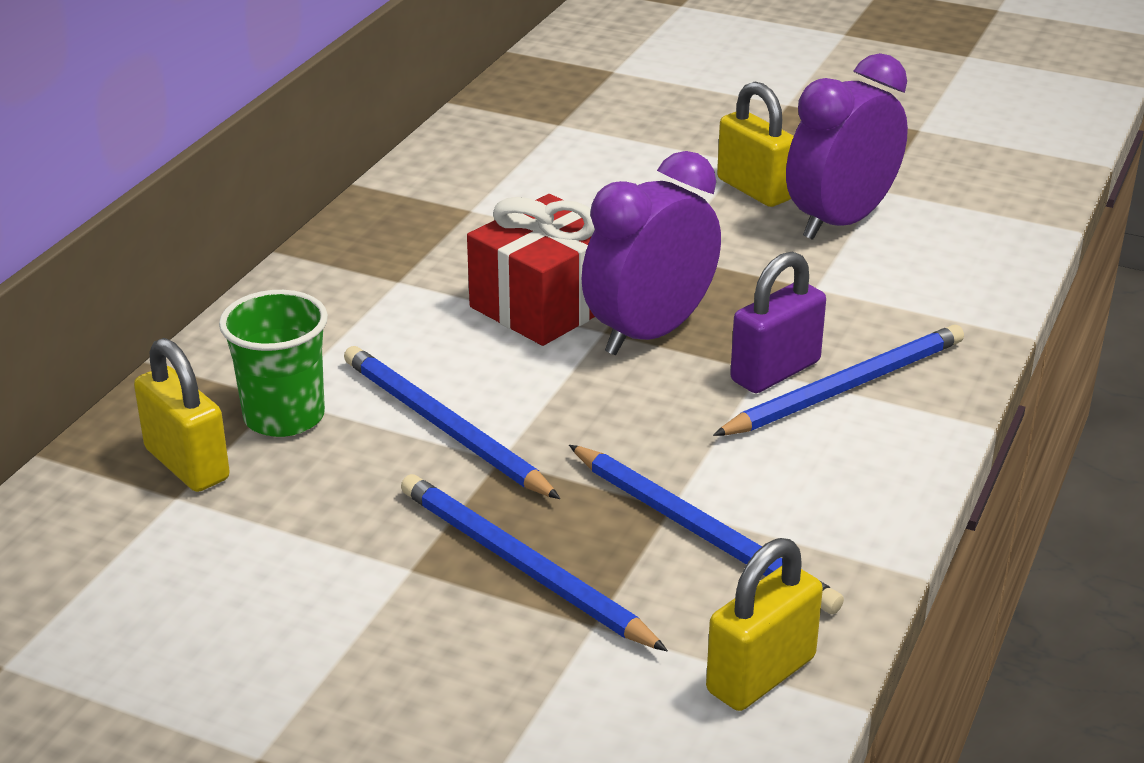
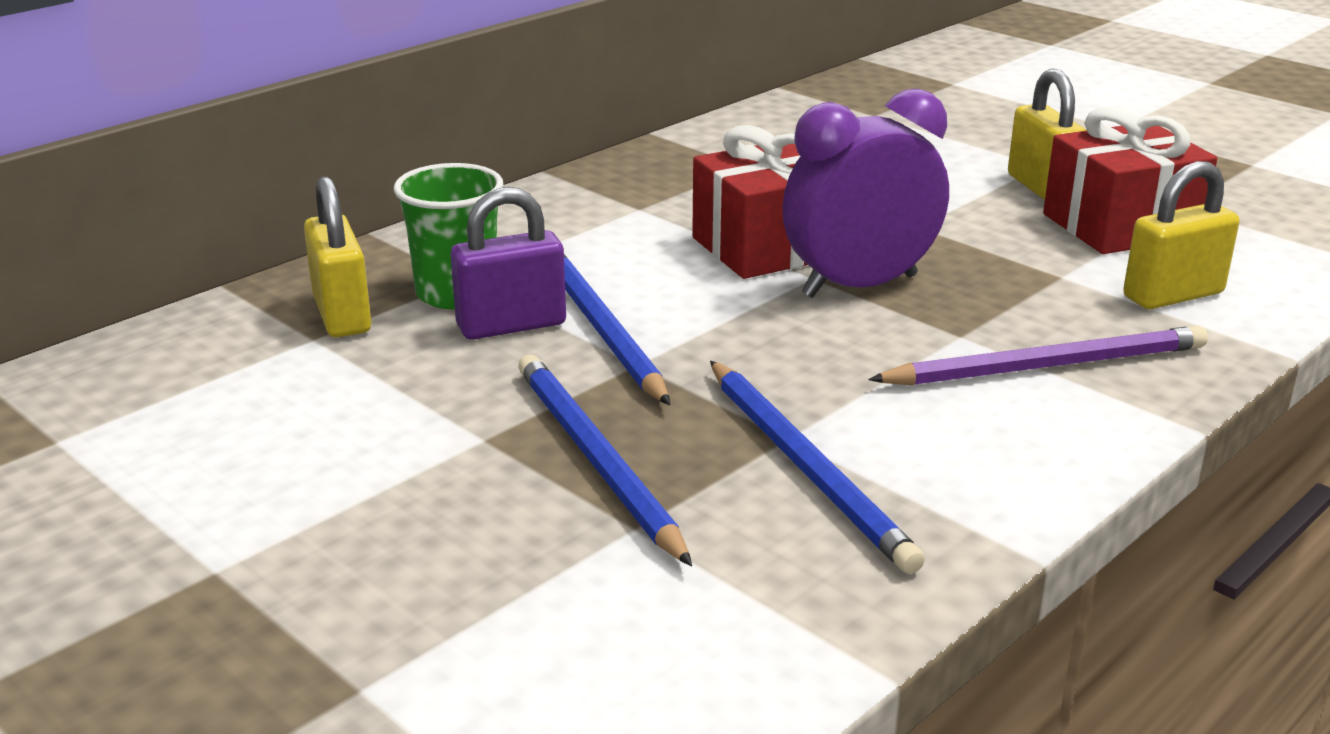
camera: 20 degrees right, 5 degrees down
(761, 675) = (789, 616): yellow padlock -> yellow padlock (1173, 295)
(775, 371) = (975, 339): purple padlock -> purple padlock (511, 325)
(840, 222) = (1121, 226): purple clock -> red gift
(846, 387) = (1047, 366): blue pencil -> purple pencil

